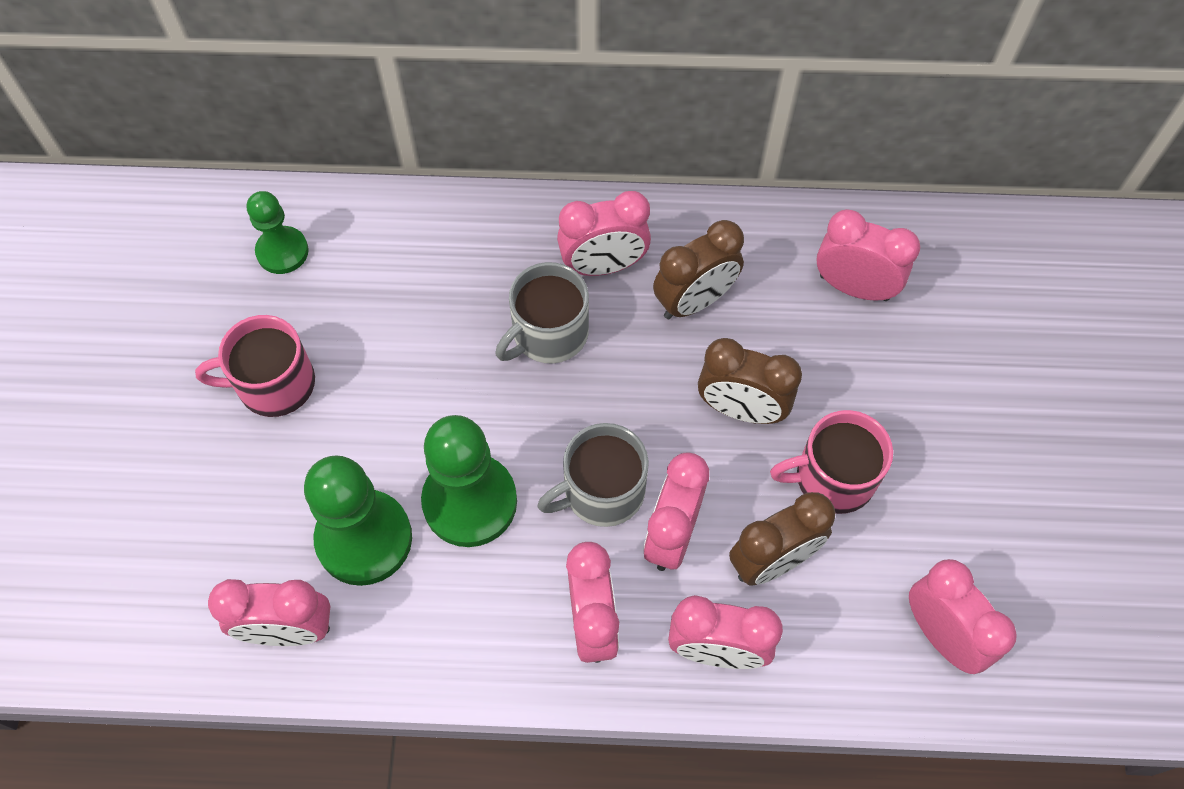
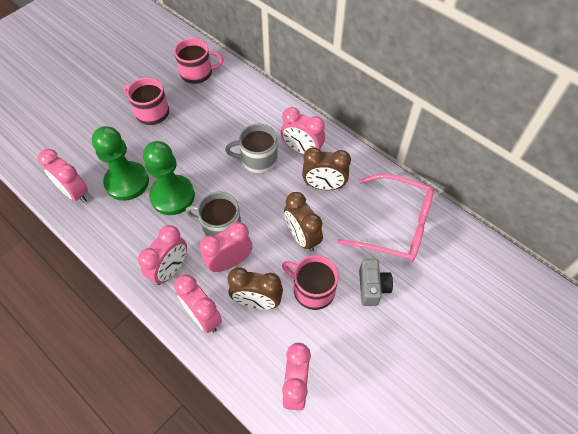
camera: 40 degrees right, 5 degrees down
(282, 251) = (197, 73): green pawn -> pink mug
(854, 287) = (395, 225): pink clock -> pink glasses
(908, 407) = (372, 287): none -> grey camera

